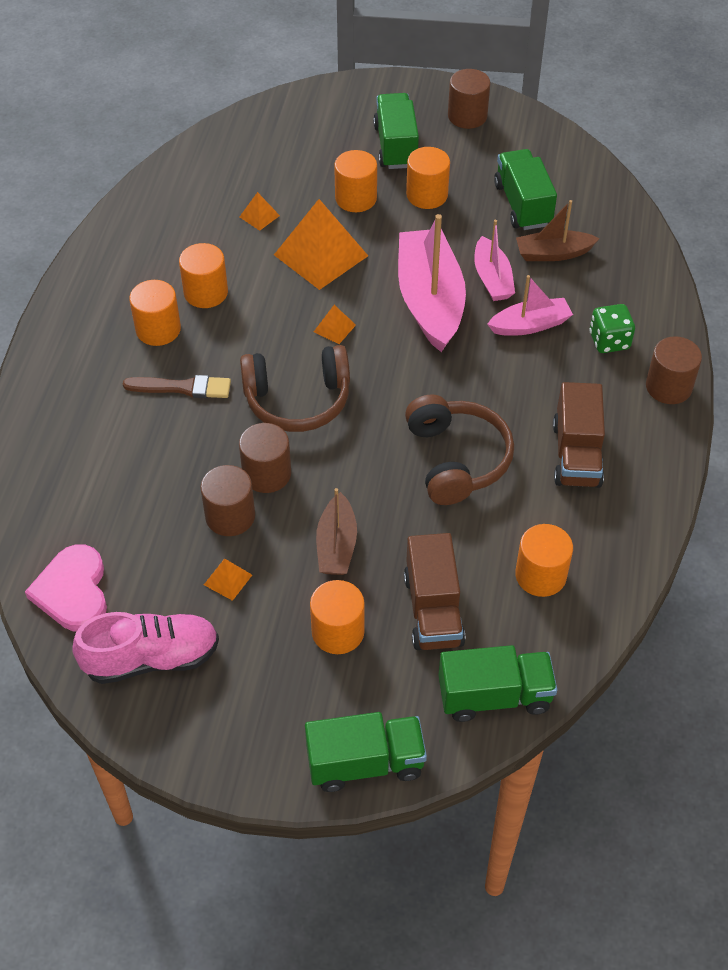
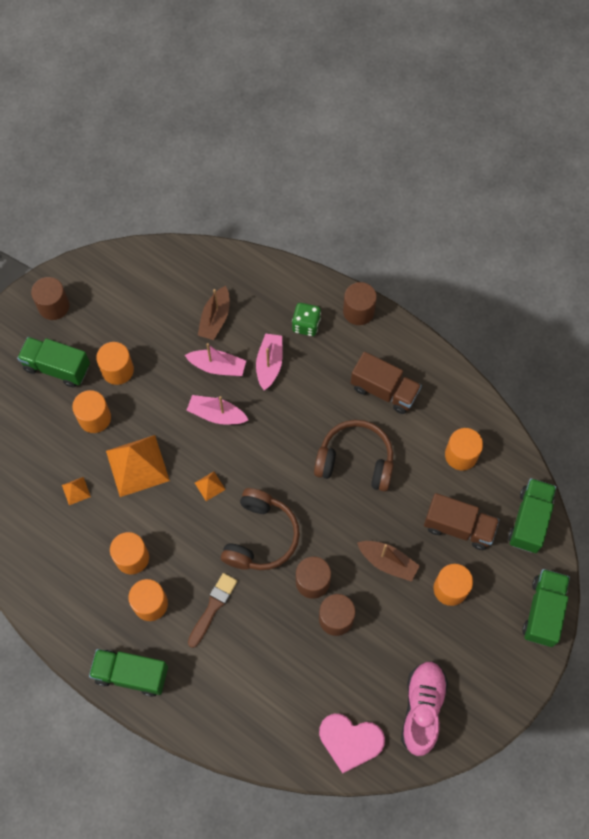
camera: 65 degrees left, 15 degrees up
(228, 579) = (384, 639): orange pyramid -> none
(430, 301) = (217, 414): pink boat -> pink boat, size x0.55
(523, 204) = (161, 314): green truck -> green truck (131, 674)

